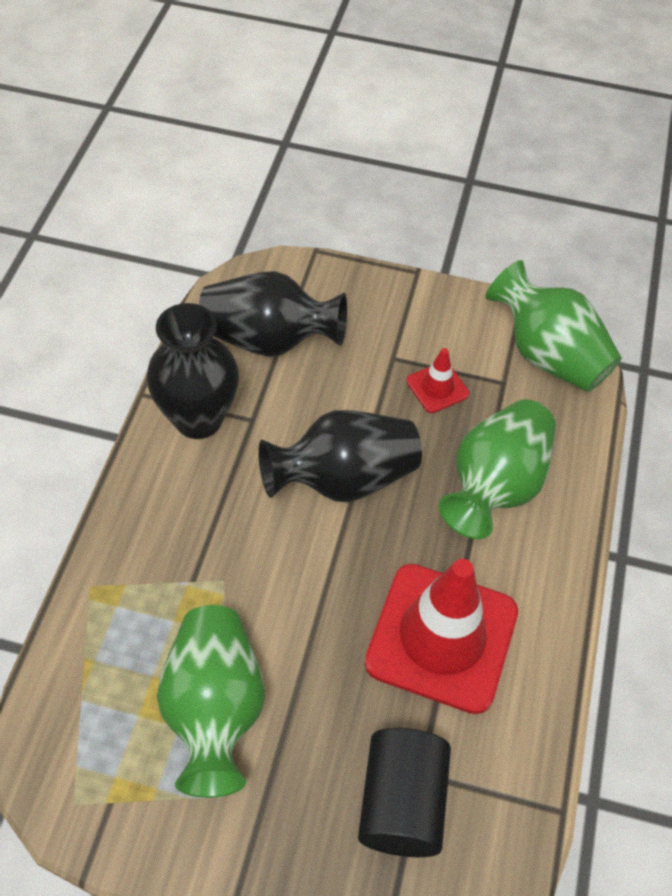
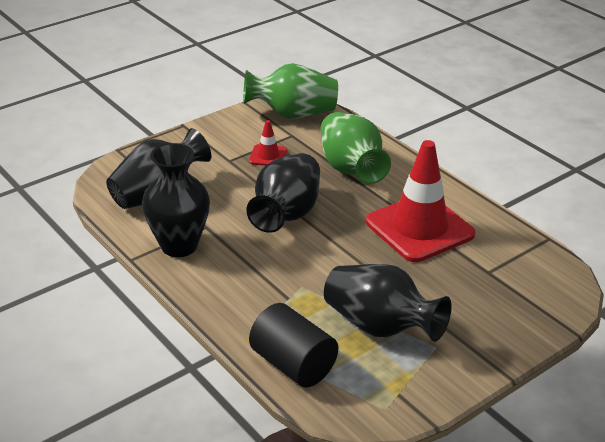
camera: 50 degrees left, 20 degrees down
(214, 709) = (380, 326): green vase -> black vase
(401, 803) = (498, 286): black cylinder -> black cylinder (293, 364)

